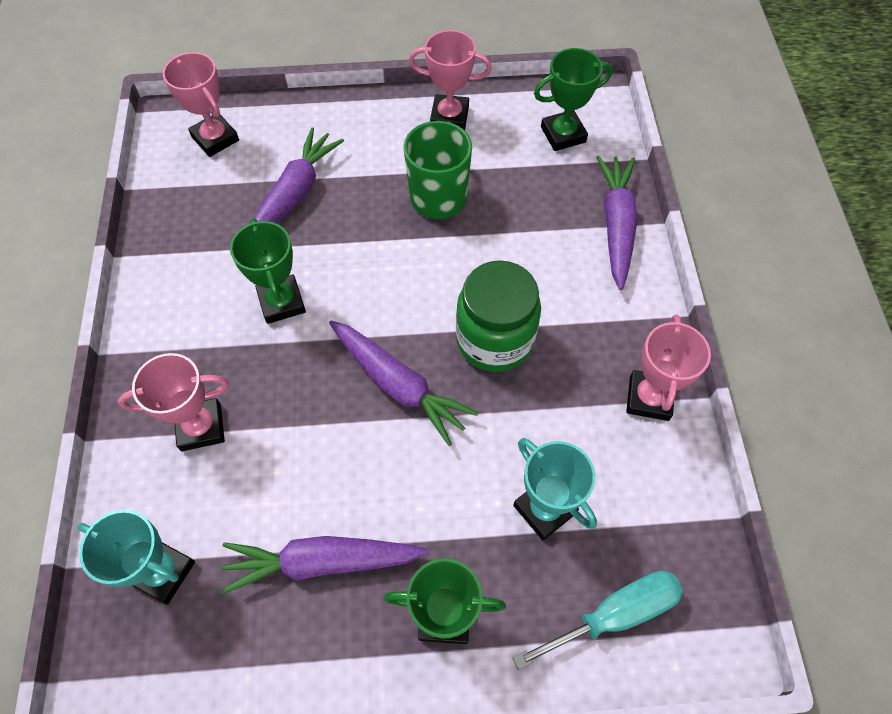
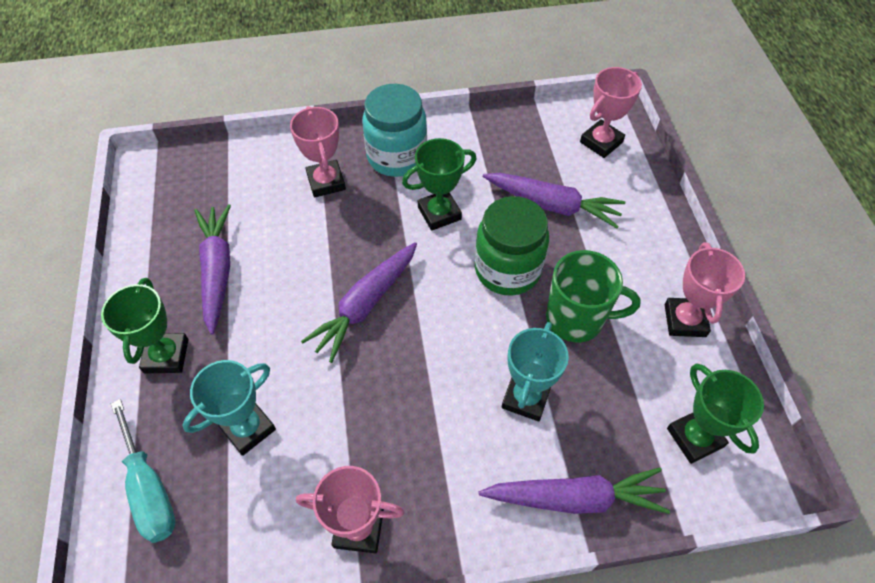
camera: 85 degrees right, 5 degrees down
(162, 572) = (219, 181): turquoise trophy -> turquoise trophy (526, 397)
(180, 342) = (397, 157): none -> turquoise jar
(494, 340) = (415, 379): green jar -> green jar (507, 270)

